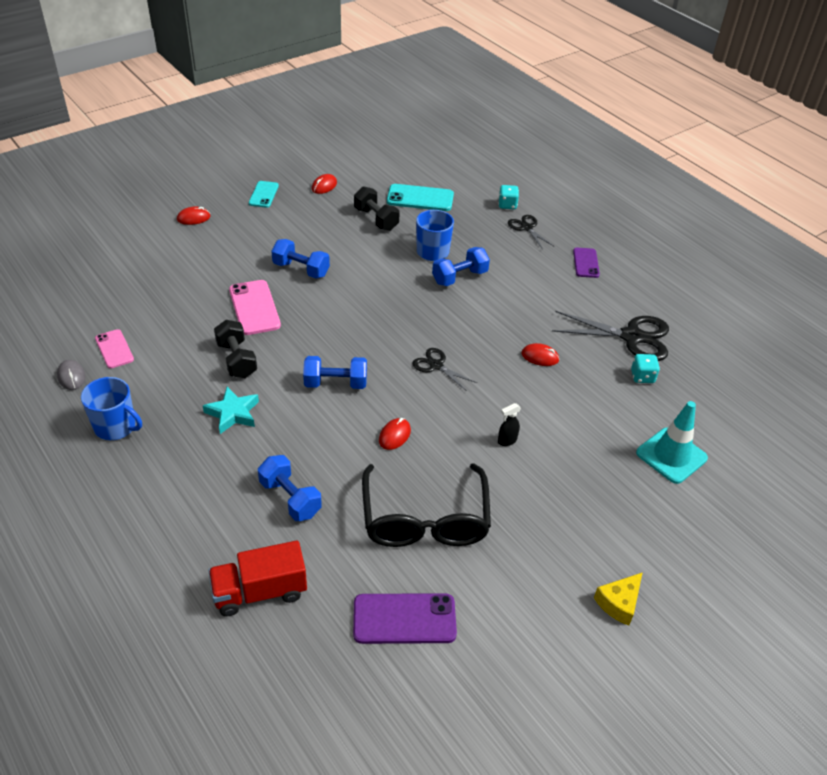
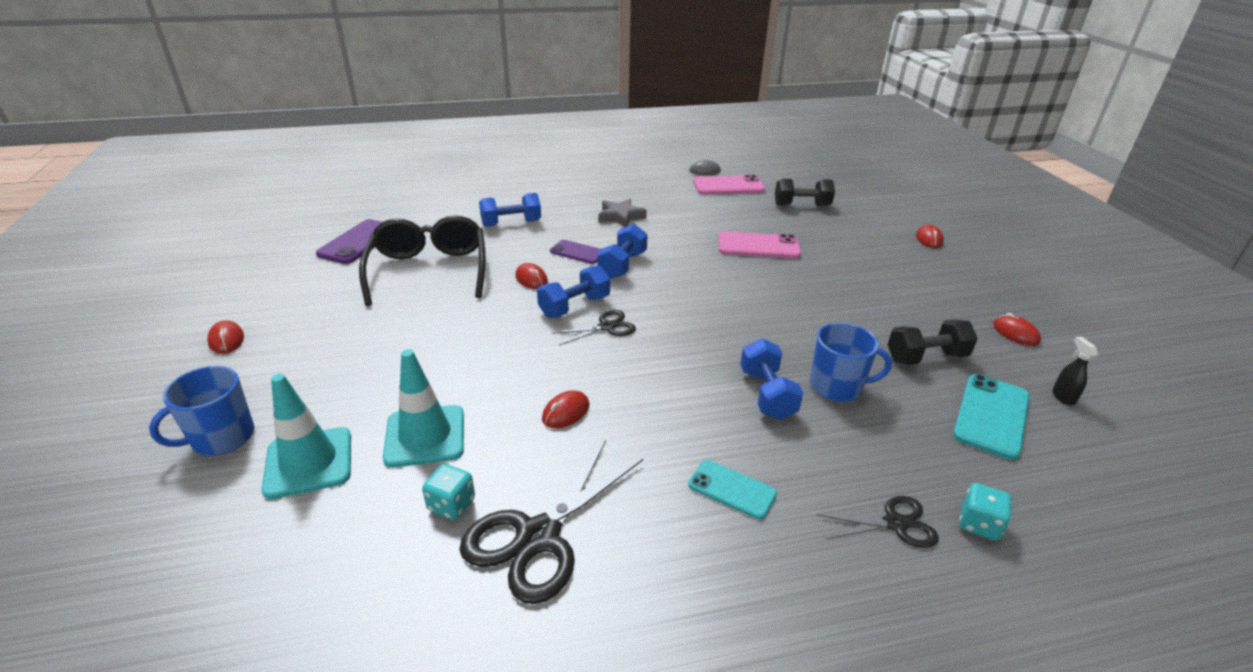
camera: 115 degrees right, 10 degrees down
(114, 349) = (728, 186): pink phone -> pink phone, size x1.57
(116, 427) = (640, 179): blue mug -> blue mug (222, 438)
(233, 413) = (620, 217): turquoise star -> grey star
(237, 360) = (686, 227): black dumbbell -> black dumbbell (801, 205)
(260, 591) = (446, 201): red truck -> none
(263, 194) = (985, 286): turquoise phone -> turquoise phone (732, 489)
(301, 269) = (817, 281): blue dumbbell -> blue dumbbell (574, 306)
(425, 518) = (429, 271): black glasses -> black glasses turned 60 degrees clockwise
(507, 441) = (463, 339): black spray bottle -> black spray bottle (1063, 397)
(586, 263) = (762, 568): purple phone -> purple phone (577, 252)
(609, 412) = (425, 436): none -> turquoise traffic cone
(619, 603) = (226, 340): yellow cheese -> red mouse

